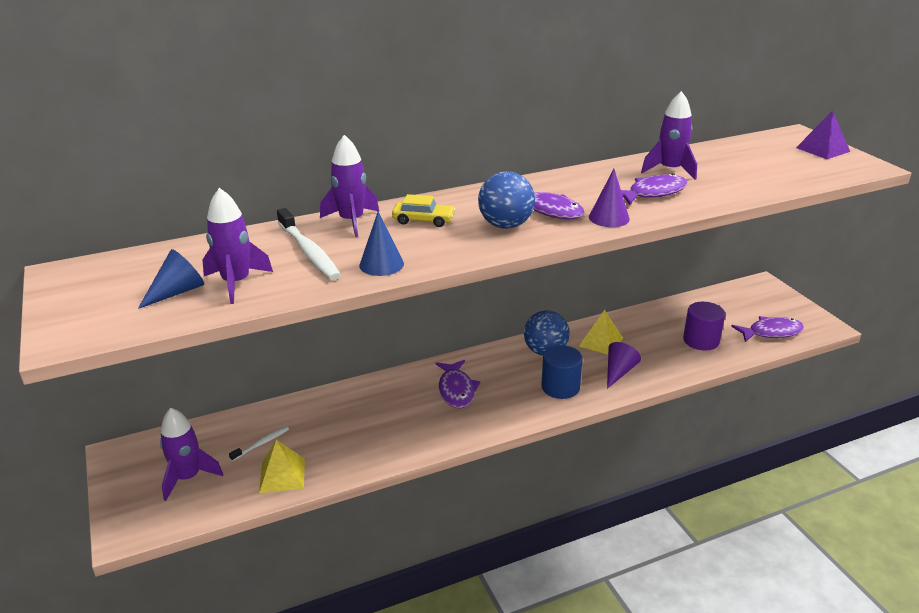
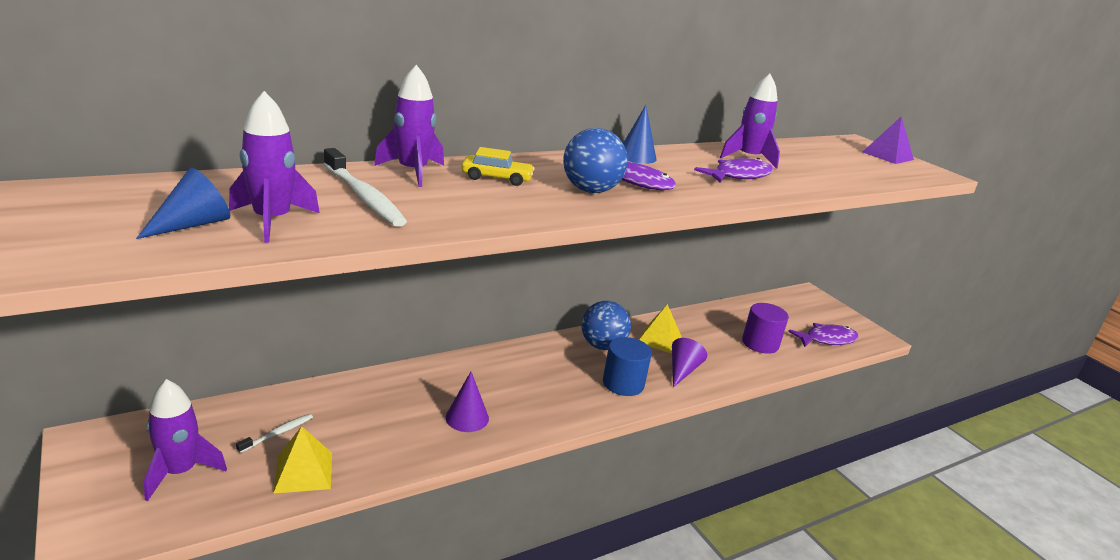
camera: 10 degrees left, 5 degrees down
(381, 264) = (454, 216): blue cone -> blue cone (636, 156)
(456, 390) = (509, 381): purple fish -> none
(609, 218) = (700, 193): purple cone -> purple cone (467, 418)

